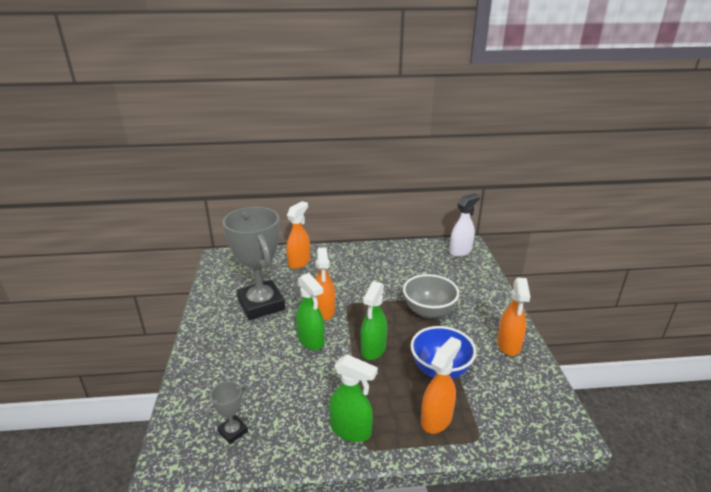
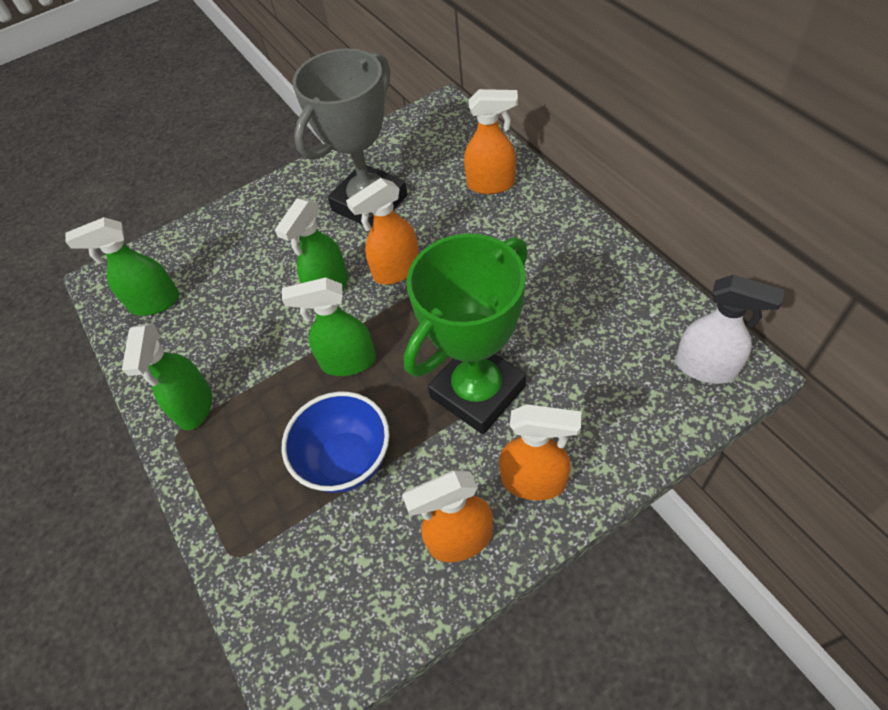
camera: 70 degrees right, 25 degrees up
(233, 431) = (154, 303): grey trophy -> green spray bottle
(428, 311) = (477, 392): grey bowl -> green trophy
(436, 419) = (249, 492): orange spray bottle -> orange spray bottle (534, 481)

